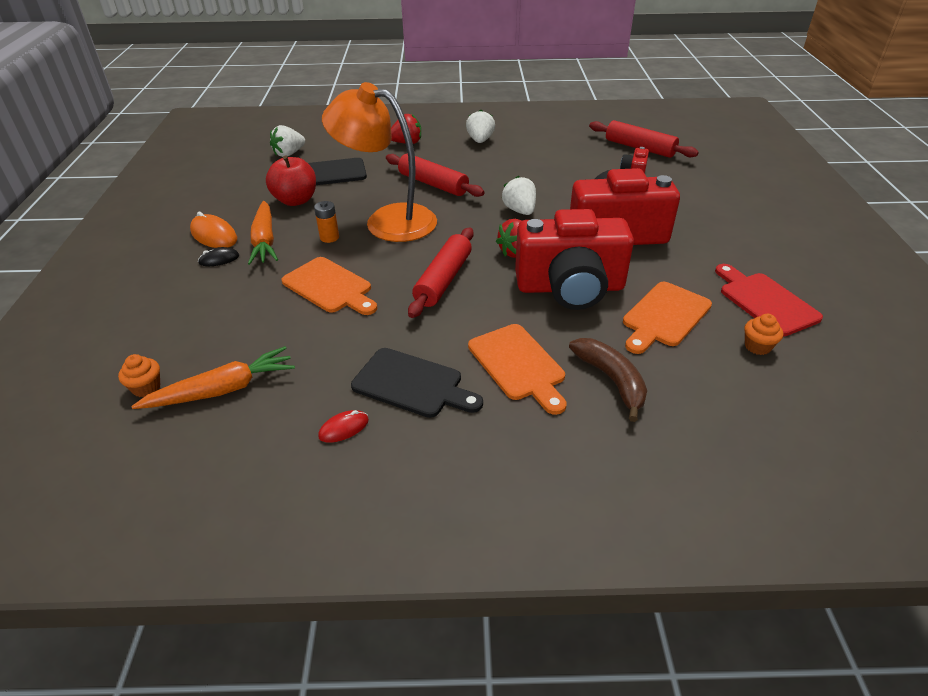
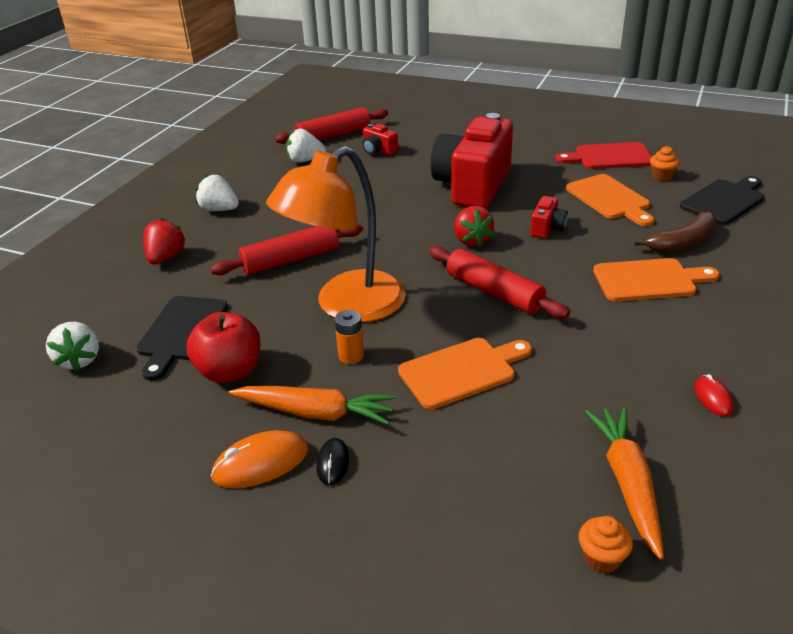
camera: 65 degrees left, 5 degrees down
(412, 384) = (658, 344): black cutting board -> black cutting board (724, 201)
(519, 211) = (396, 221): white strawberry -> white strawberry (305, 160)
(570, 288) = (547, 228): red camera -> red camera, size x0.41
(611, 380) = (683, 243): brown banana -> brown banana turned 150 degrees clockwise

